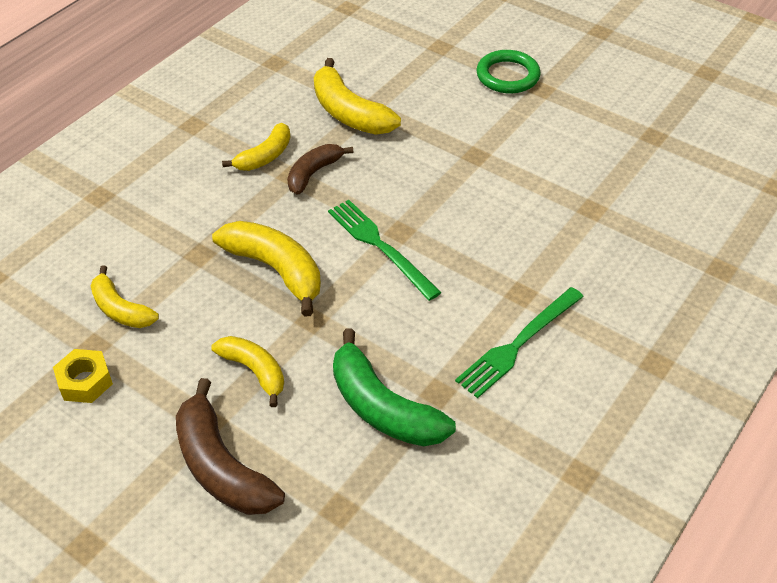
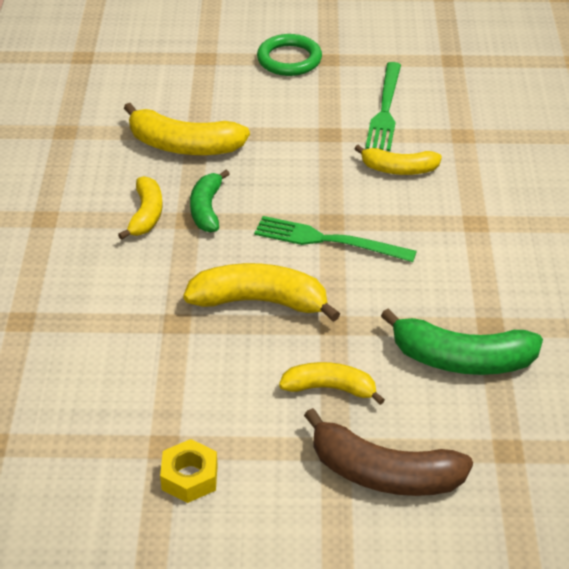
camera: 35 degrees left, 5 degrees down
(121, 309) = (155, 403): yellow banana -> yellow banana (398, 169)
(313, 173) = (206, 209): brown banana -> green banana
(518, 344) = (512, 260): green fork -> green fork (385, 110)

